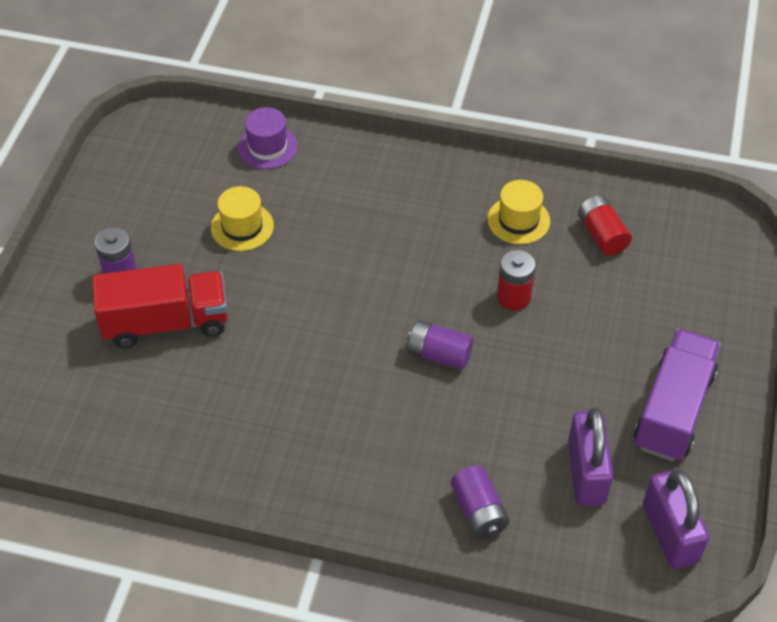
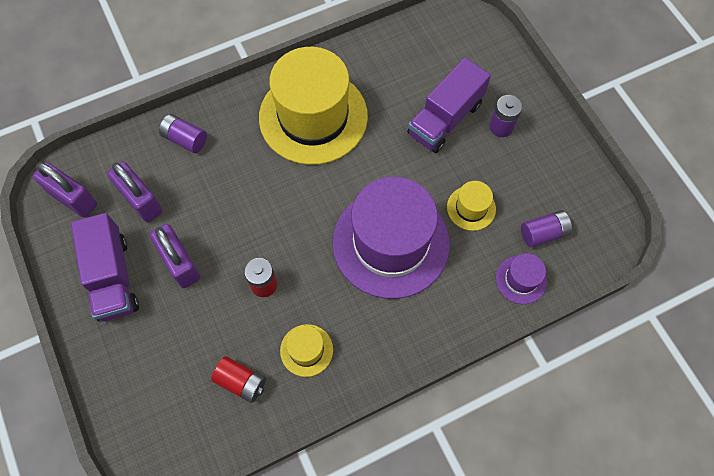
camera: 140 degrees right, 15 degrees up
(166, 323) = (445, 119): red truck -> purple truck
(304, 429) = (313, 117): none -> yellow hat
(352, 250) = (391, 243): none -> purple hat
(439, 354) = (278, 212): purple battery -> purple battery (543, 233)
(587, 374) = (180, 263): none -> purple padlock

